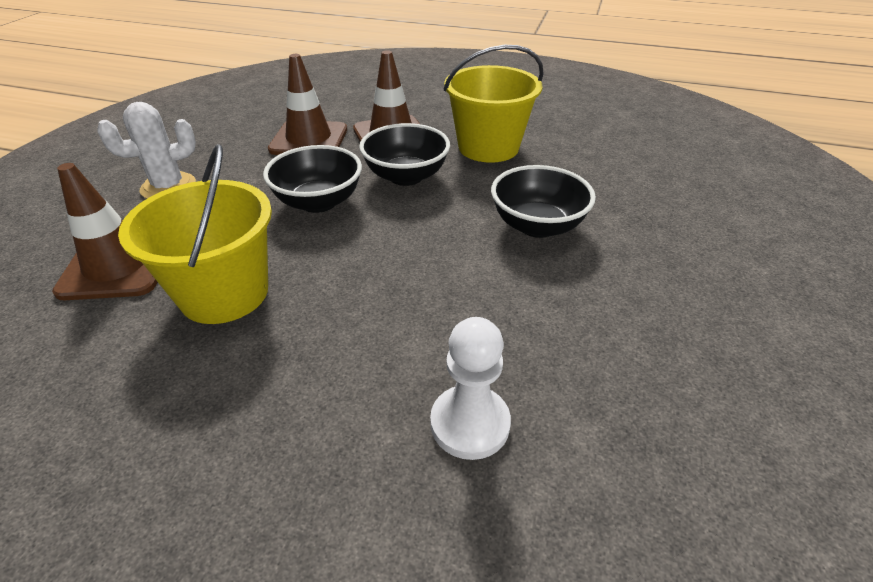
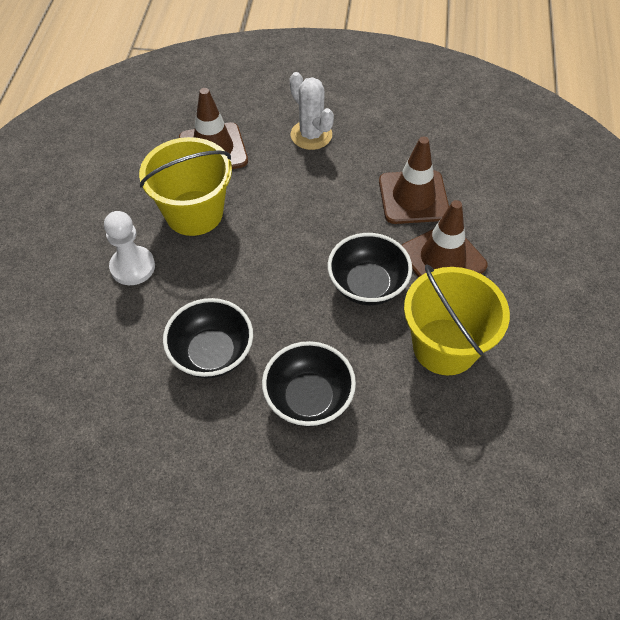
camera: 80 degrees right, 15 degrees up
(318, 202) = (311, 233): black bowl -> black bowl (212, 353)
(470, 423) = (93, 368): white pawn -> white pawn (132, 267)

